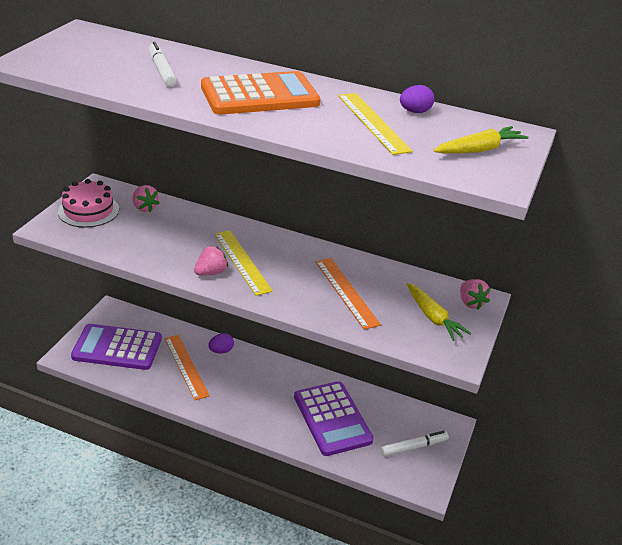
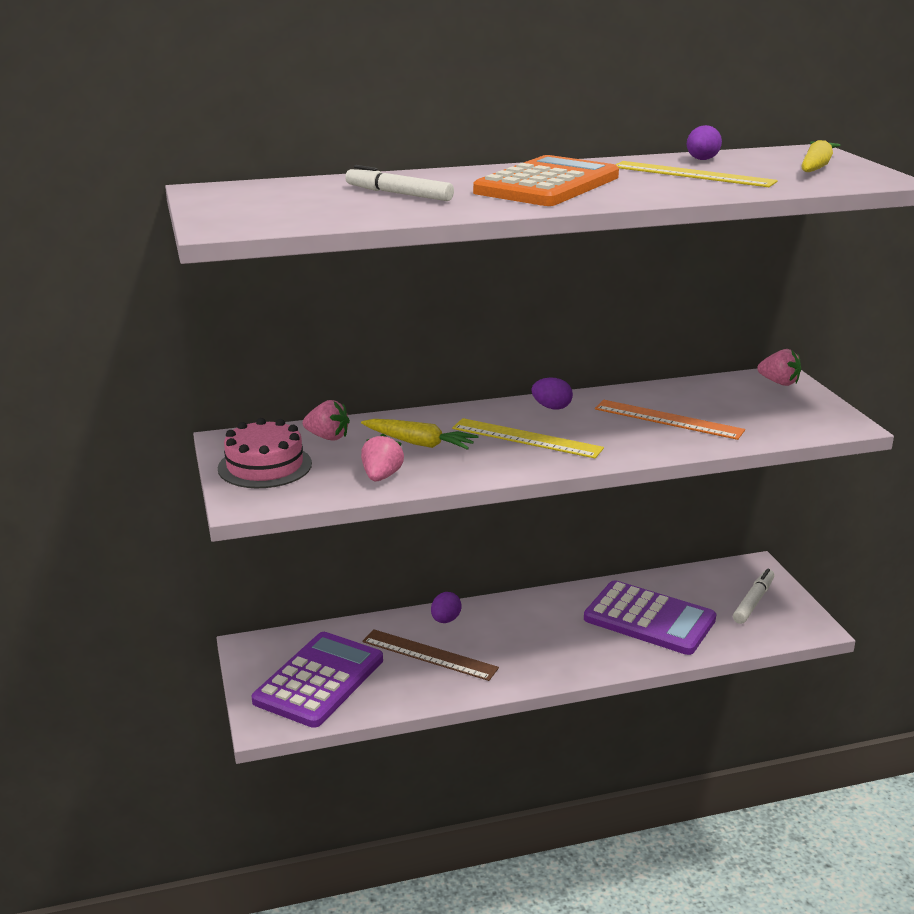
camera: 35 degrees left, 10 degrees down
(117, 348) = (319, 680): purple calculator -> purple calculator turned 150 degrees clockwise
(186, 366) = (429, 654): orange ruler -> brown ruler
(211, 272) = (514, 460): pink strawberry -> pink strawberry (381, 476)
(292, 248) = (551, 407): none -> purple egg
(433, 317) = (772, 405): yellow carrot -> yellow carrot (419, 443)

